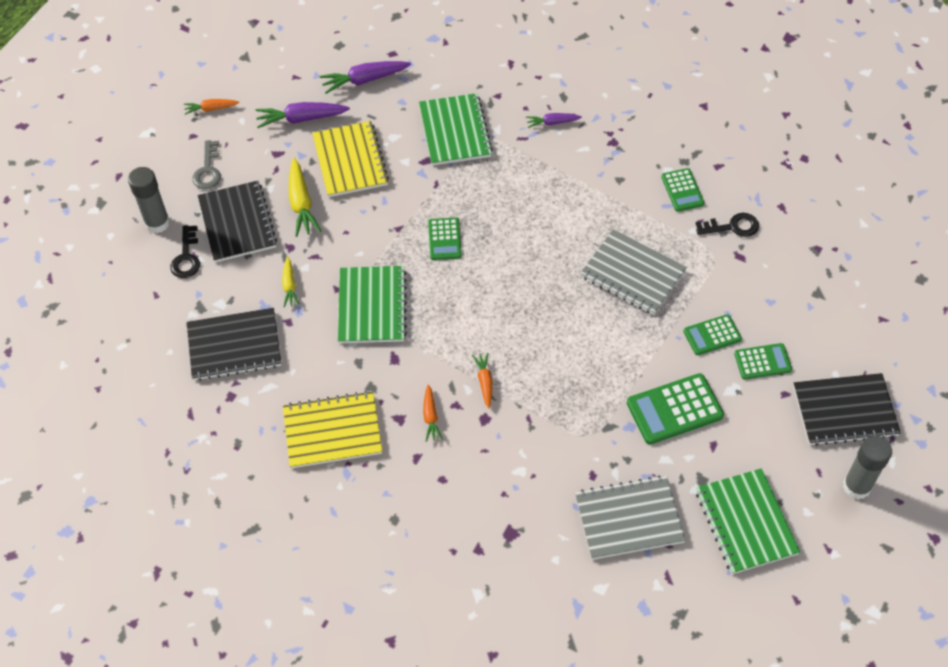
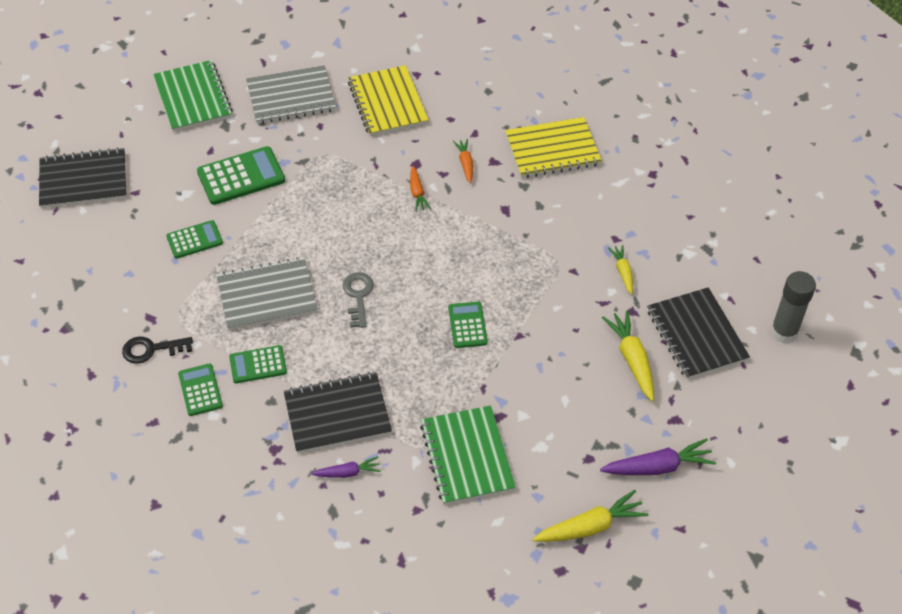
camera: 175 degrees right, 5 degrees down
(186, 257) = (739, 297): black key -> none
(208, 170) = (750, 396): grey key -> grey key (358, 296)
(211, 109) = (774, 477): orange carrot -> none
(234, 346) = (662, 215): black notebook -> black notebook (337, 414)
(350, 161) = (587, 413): yellow notebook -> yellow notebook (387, 103)
(364, 80) = (590, 526): purple carrot -> yellow carrot
(372, 306) = (534, 255): green notebook -> none
(632, 274) = (267, 296): grey notebook -> grey notebook turned 45 degrees counterclockwise
(762, 362) = (150, 218): green calculator -> green calculator (258, 365)
(856, 486) = (91, 125): grey glue stick -> none

